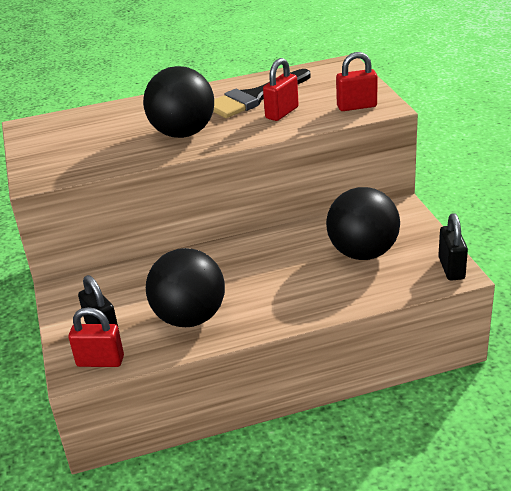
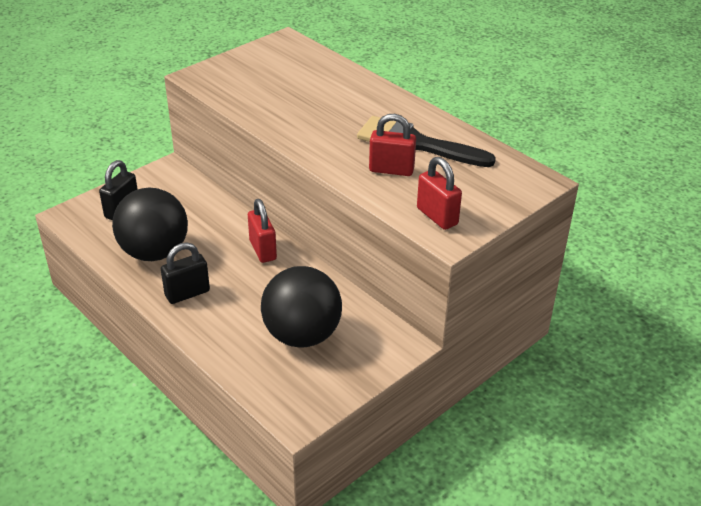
camera: 60 degrees right, 5 degrees up
(100, 361) = (83, 223): red padlock -> red padlock (262, 250)
(183, 133) = (314, 123): black ball -> none
(451, 268) = (305, 411): black padlock -> black padlock (187, 293)

